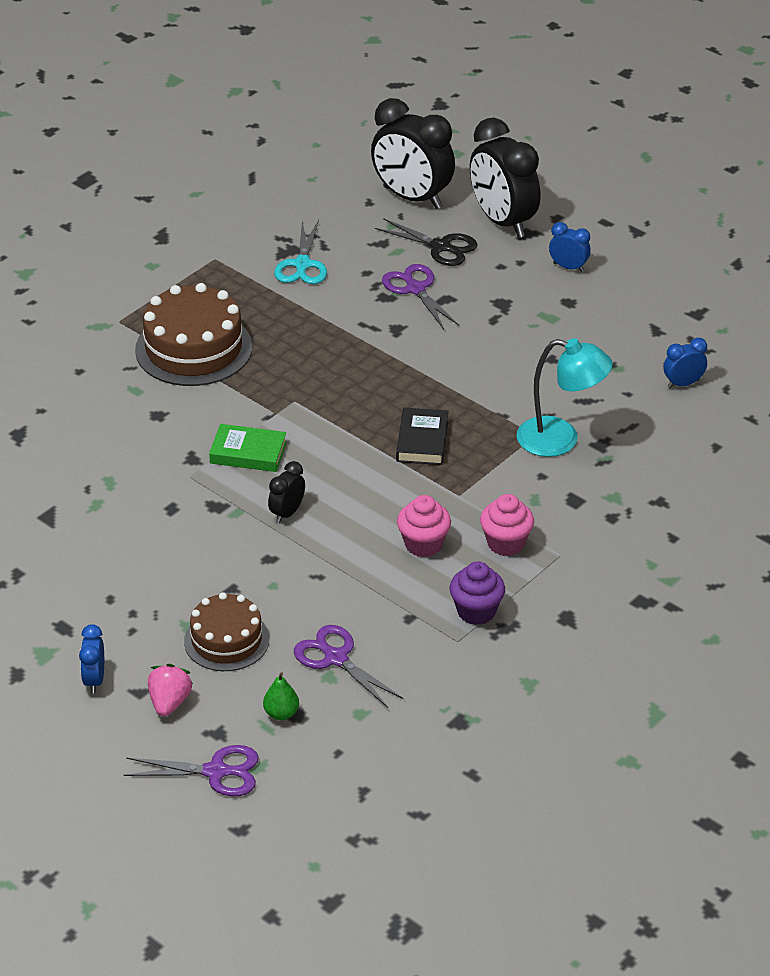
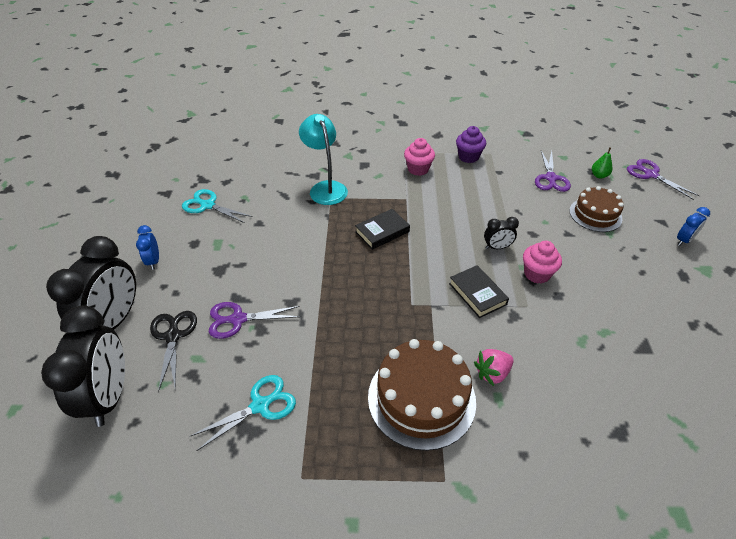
camera: 130 degrees left, 5 degrees up
(169, 702) = (650, 209): pink strawberry -> pink strawberry (492, 373)
(248, 453) = (477, 294): green book -> black book
(415, 289) = (237, 319): purple scissors -> purple scissors turned 60 degrees clockwise
(423, 544) = (452, 191): pink cupcake -> pink cupcake (537, 274)
(632, 335) = (207, 205): none -> turquoise scissors
(683, 384) = (237, 172): blue clock -> none

